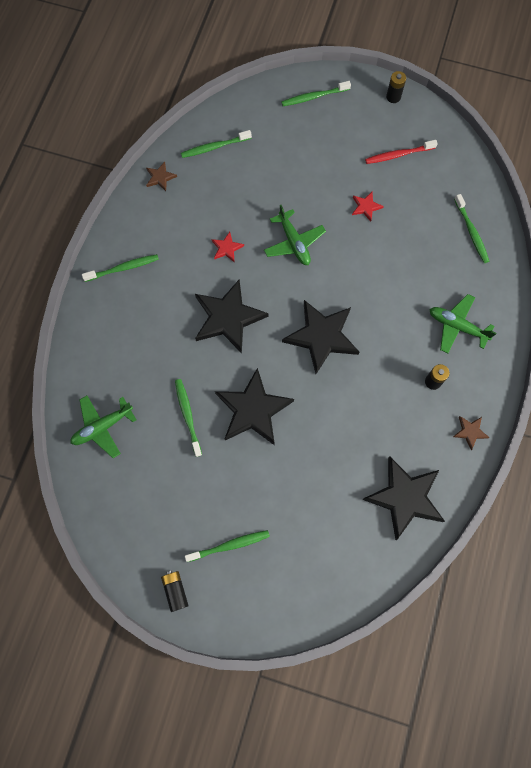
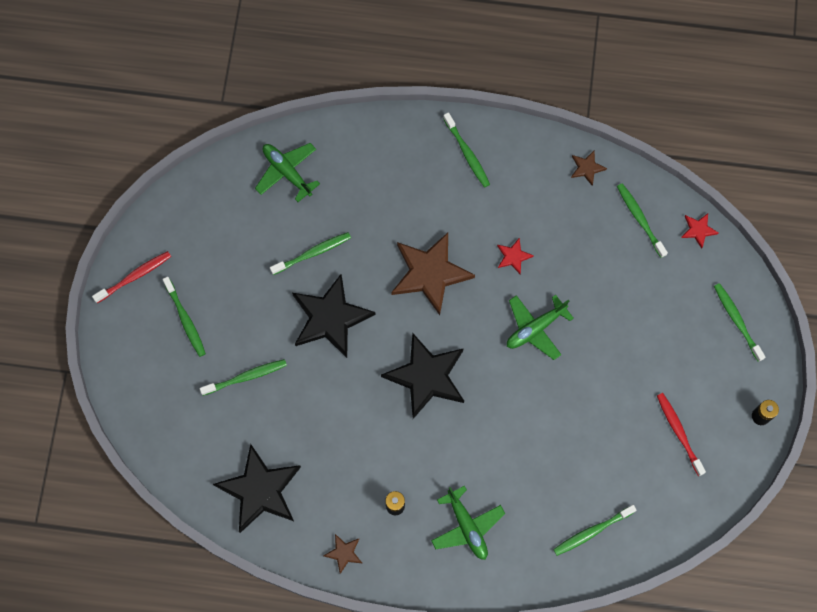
camera: 80 degrees right, 0 degrees up
(175, 590) = (134, 276): black battery -> red toothbrush
(228, 318) = (430, 273): black star -> brown star
(296, 495) = (246, 377): none -> green toothbrush
(366, 207) = (599, 403): red star -> red star (698, 230)
(457, 326) = (467, 526): green plane -> green plane turned 135 degrees clockwise

